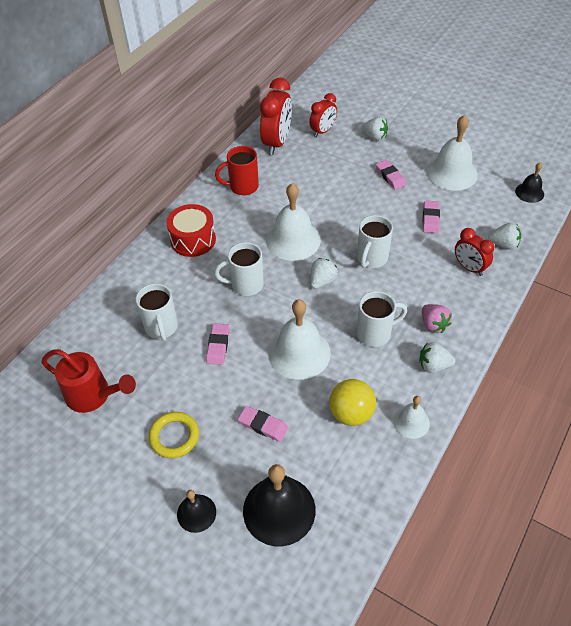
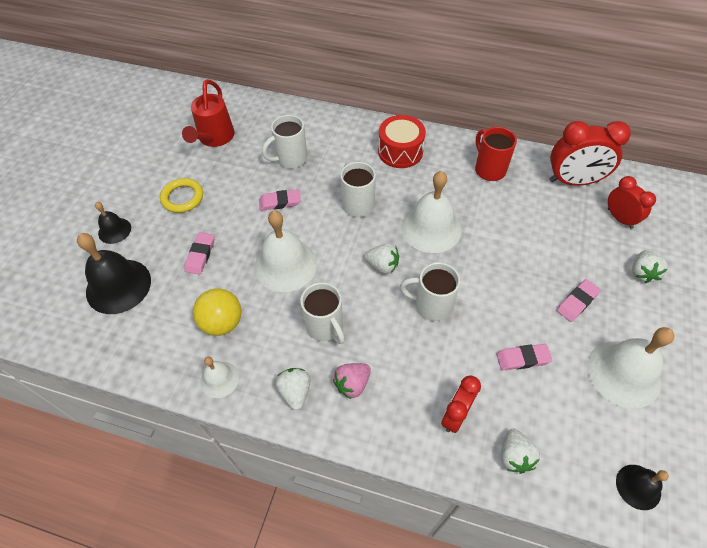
camera: 75 degrees right, 5 degrees up
(323, 131) = (619, 218): red clock -> red clock turned 150 degrees counterclockwise

